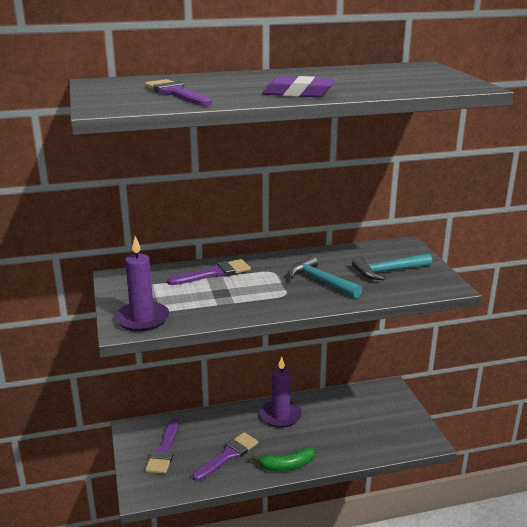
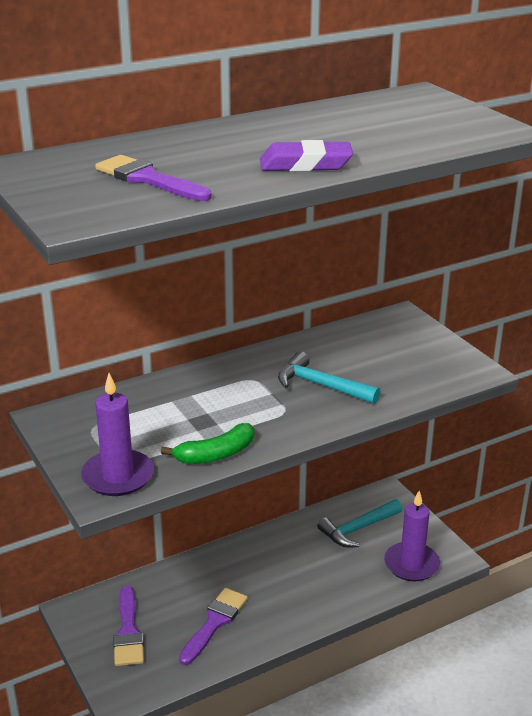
camera: 15 degrees left, 5 degrees up
(214, 273) = (179, 393): purple brush -> none
(280, 415) = (262, 556): purple candle -> purple candle (411, 564)
(287, 465) = (294, 621): green banana -> green banana (216, 454)
(388, 271) = (397, 359): turquoise hammer -> turquoise hammer (358, 529)

